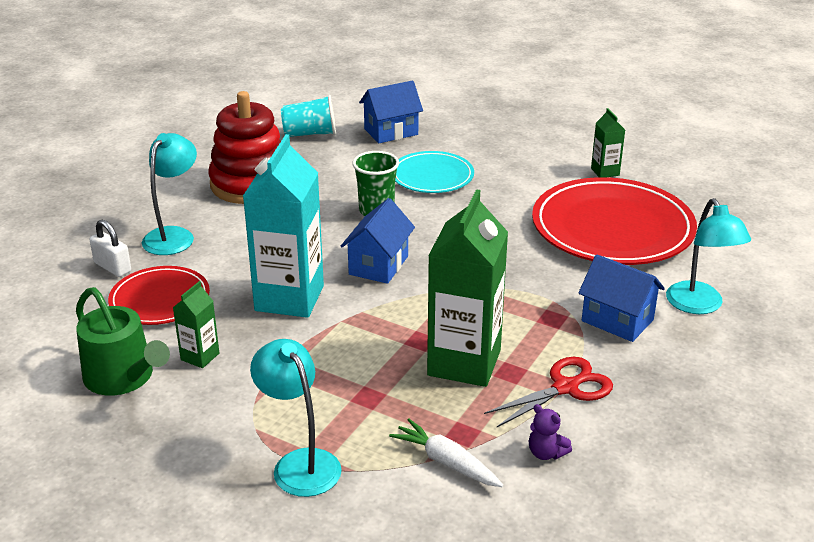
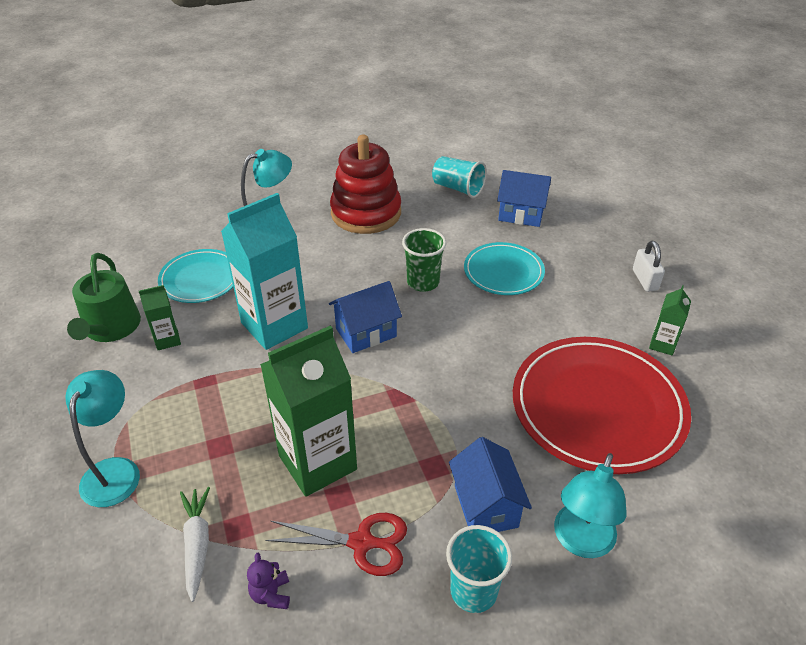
camera: 40 degrees right, 10 degrees up
(112, 267) = (206, 237): white padlock -> white padlock (645, 280)
(160, 300) = (200, 279): red plate -> turquoise plate
(673, 368) = (473, 591): none -> turquoise cup

